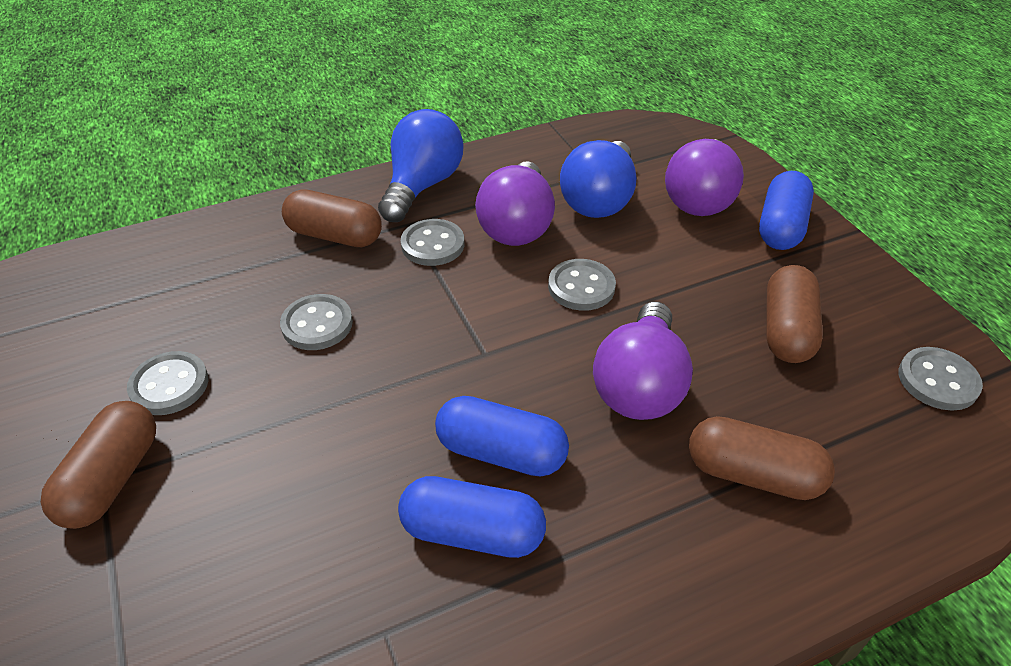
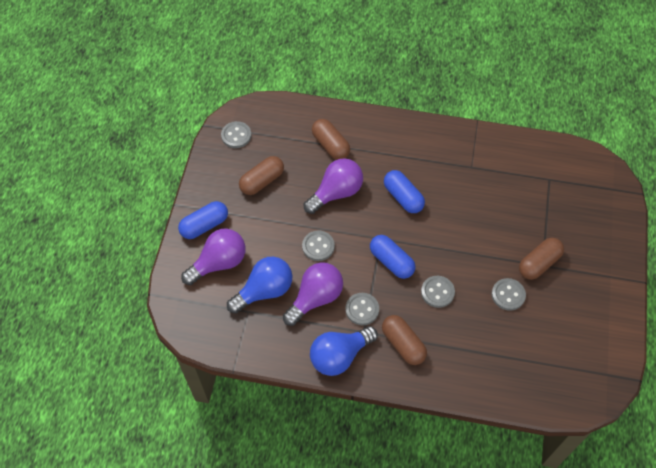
camera: 145 degrees left, 15 degrees up
(472, 532) = (430, 178): blue capsule -> blue capsule (391, 261)

